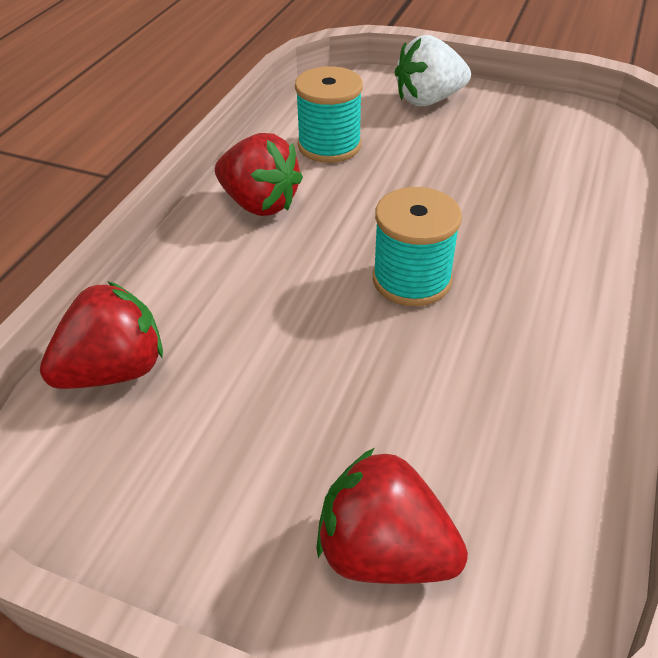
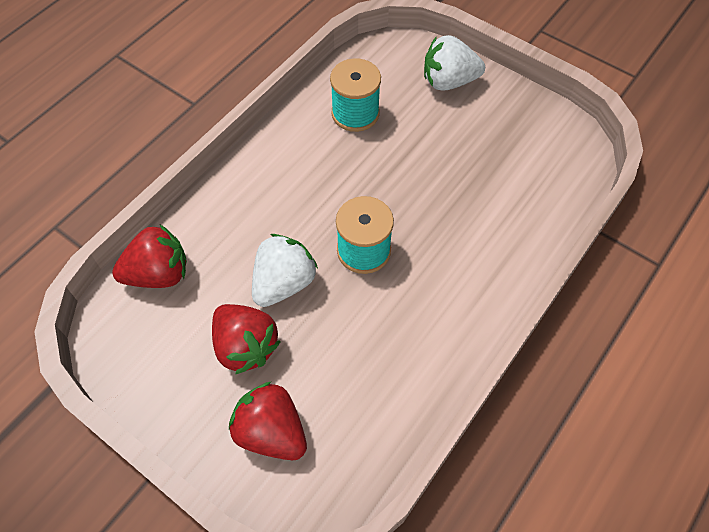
camera: 15 degrees right, 15 degrees up
(259, 204) = (287, 159): red strawberry -> red strawberry (245, 346)
(315, 340) = (284, 283): none -> white strawberry

